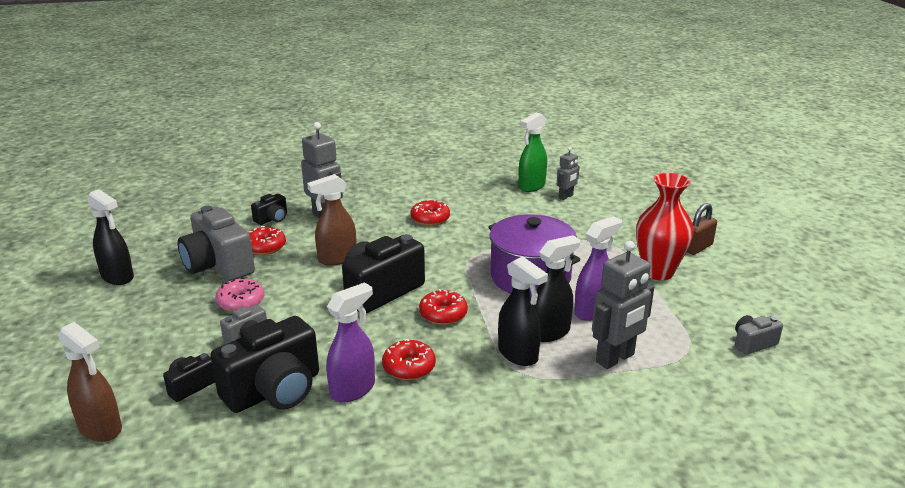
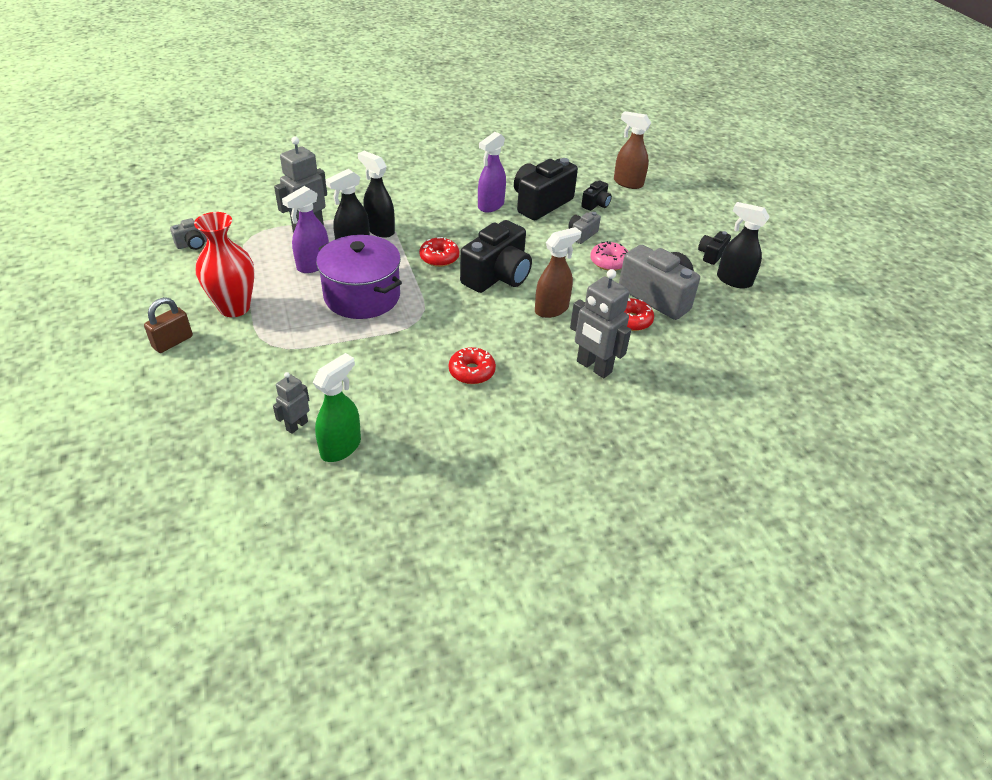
camera: 170 degrees right, 15 degrees up
(272, 219) = (652, 361): black camera -> black camera (711, 255)
(409, 367) = (457, 219): red donut -> none

